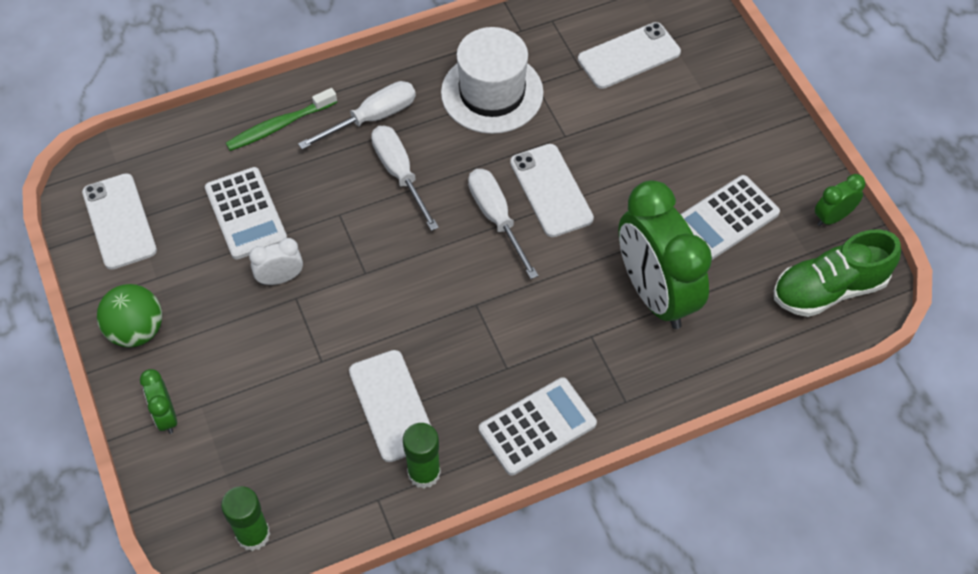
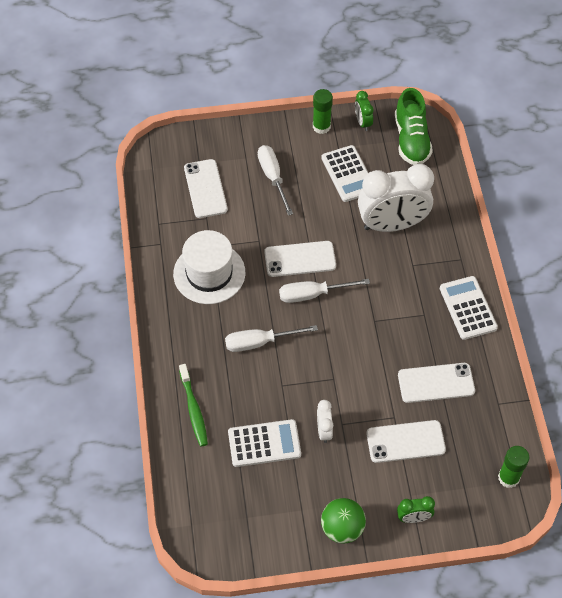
camera: 75 degrees left, 0 degrees up
(119, 221) = (246, 528): white phone -> white phone (405, 441)
(372, 118) = (206, 349): white screwdriver -> white screwdriver (273, 177)
(424, 473) = (486, 375): green glue stick -> green glue stick (321, 126)
(655, 294) = (392, 224): green clock -> white clock

